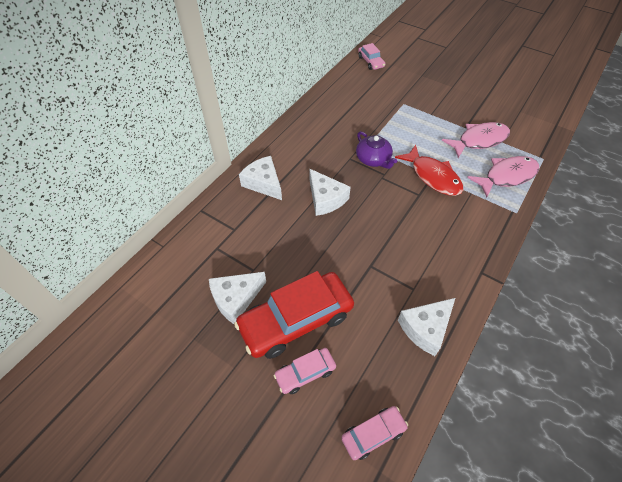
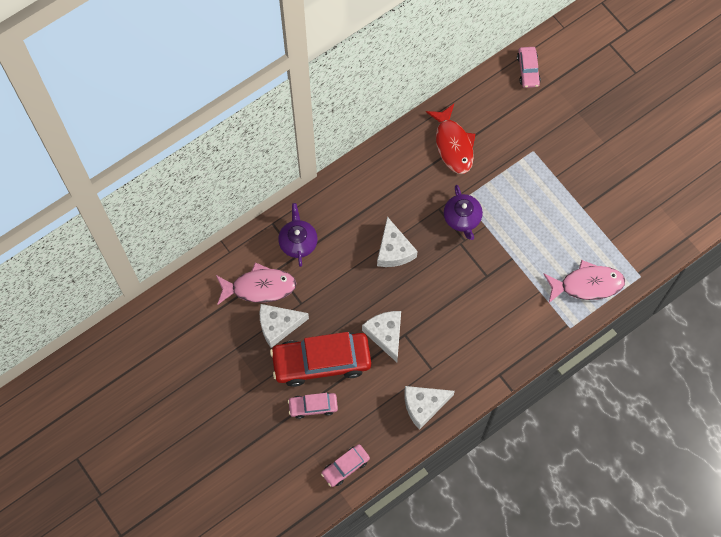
camera: 20 degrees right, 15 degrees up
(231, 217) = (298, 241): none -> purple teapot
(264, 183) = (341, 211): white cheese -> white cheese (385, 334)
(373, 434) = (345, 467): pink car -> pink car turned 150 degrees clockwise
(433, 176) = (512, 259): red fish -> red fish (453, 145)
(479, 140) = (587, 230): pink fish -> pink fish (259, 287)

